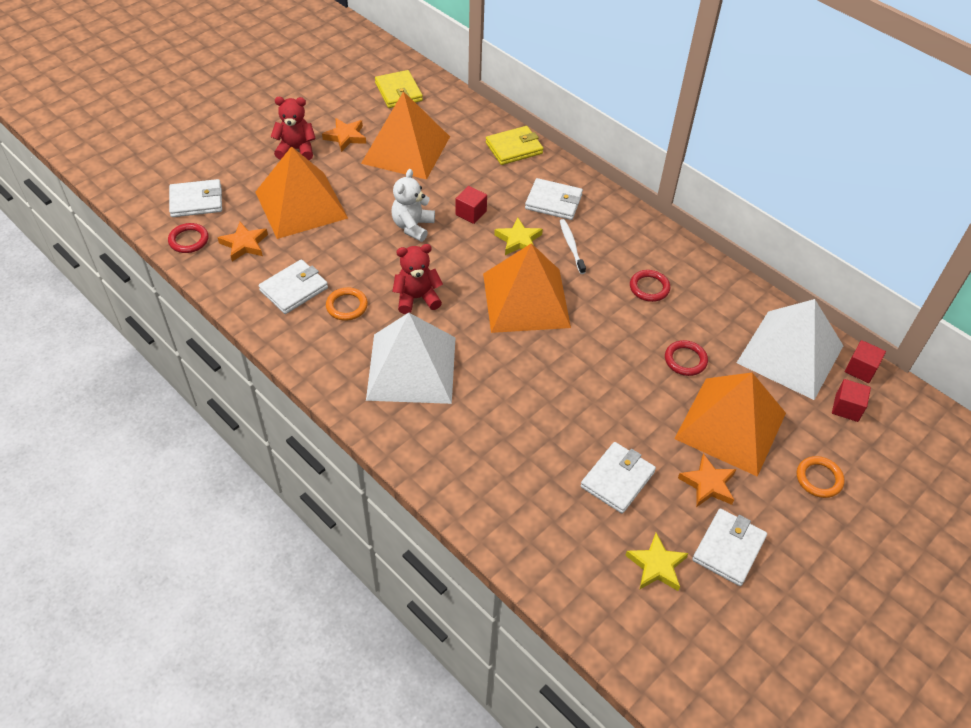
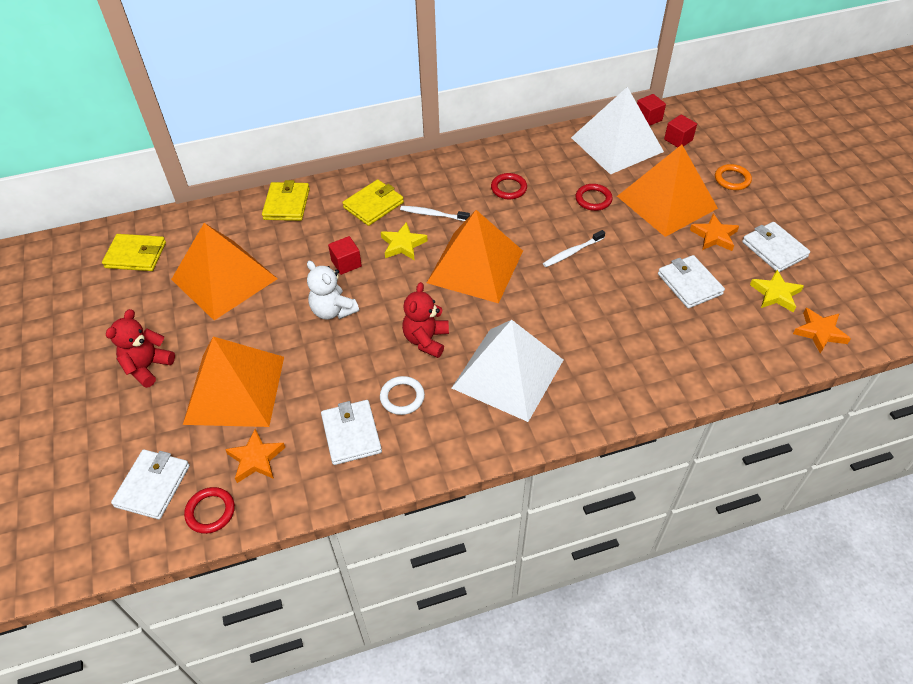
camera: 60 degrees left, 0 degrees up
(345, 137) = (164, 319): orange star -> orange star (819, 332)
(347, 306) = (402, 397): orange ring -> white ring
(553, 202) = (373, 205): white wallet -> yellow wallet
(595, 366) = (572, 252): none -> white toothbrush

